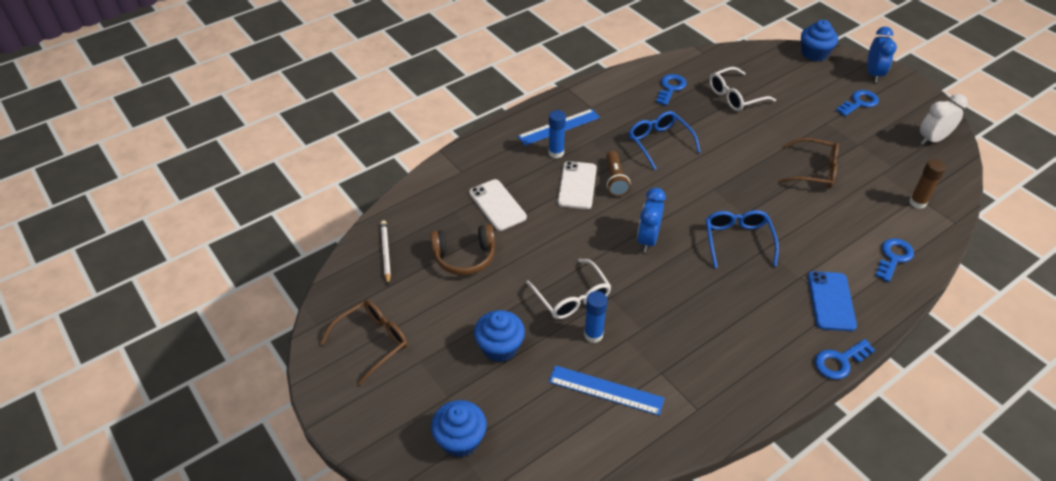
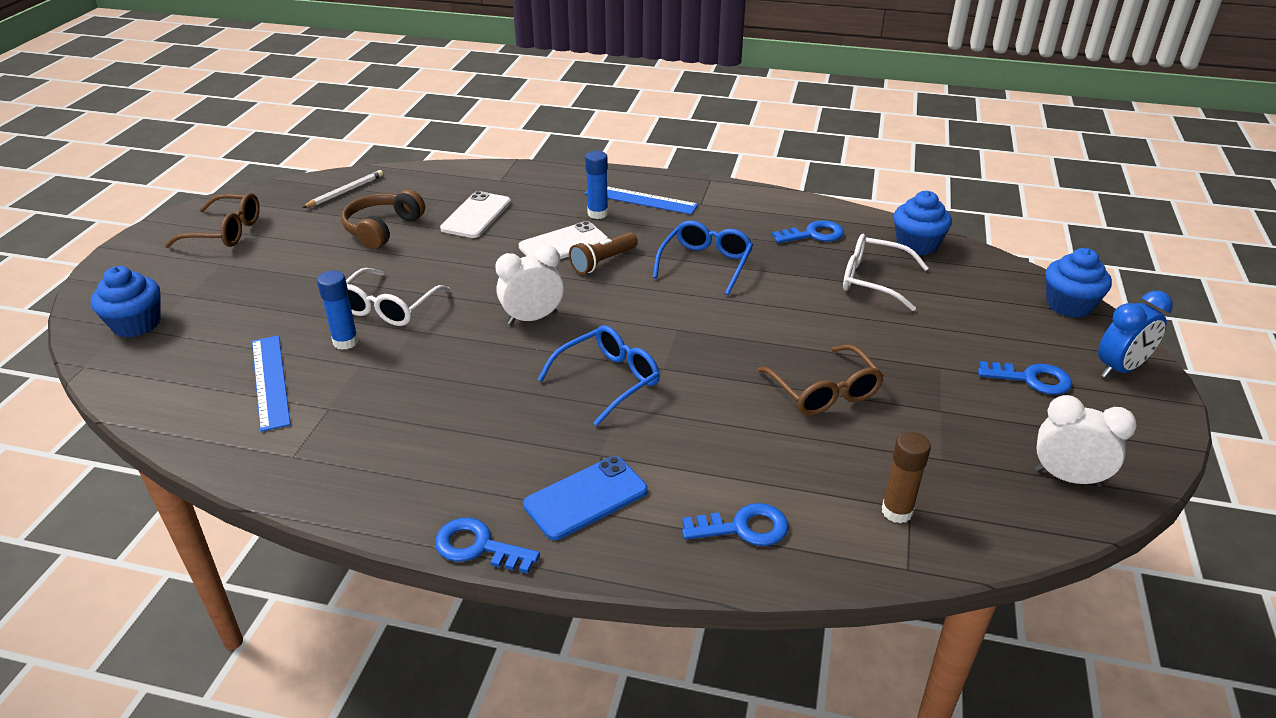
camera: 50 degrees right, 10 degrees down
(464, 257) = (382, 229): brown headphones -> brown headphones turned 75 degrees clockwise
(500, 347) = (277, 296): blue cupcake -> blue cupcake (917, 245)
(647, 239) = (532, 318): blue clock -> white clock

